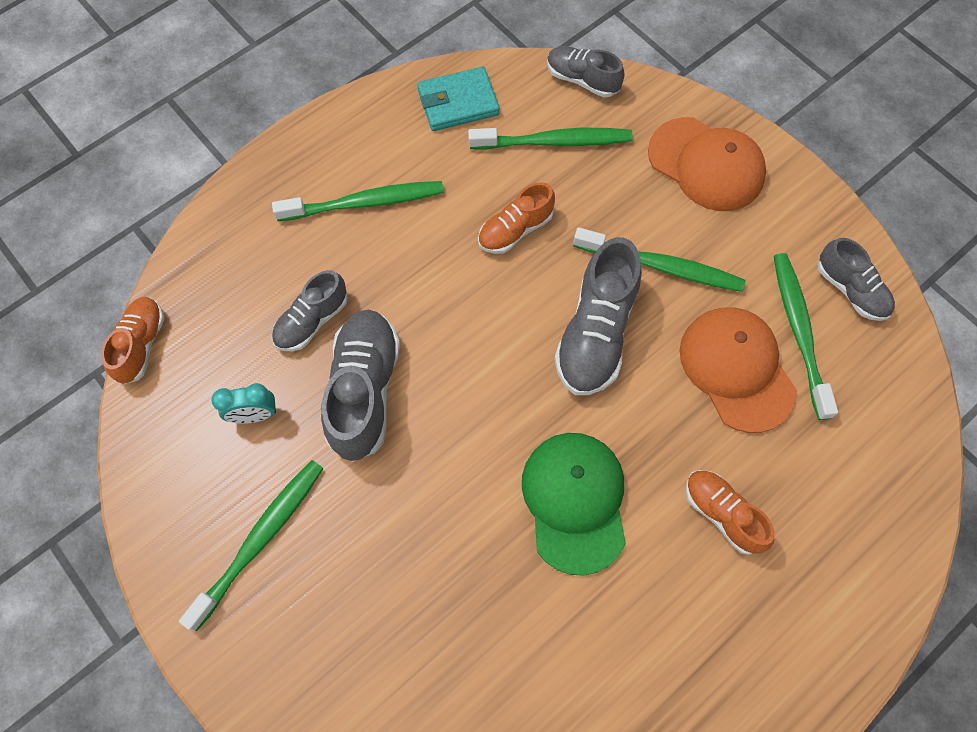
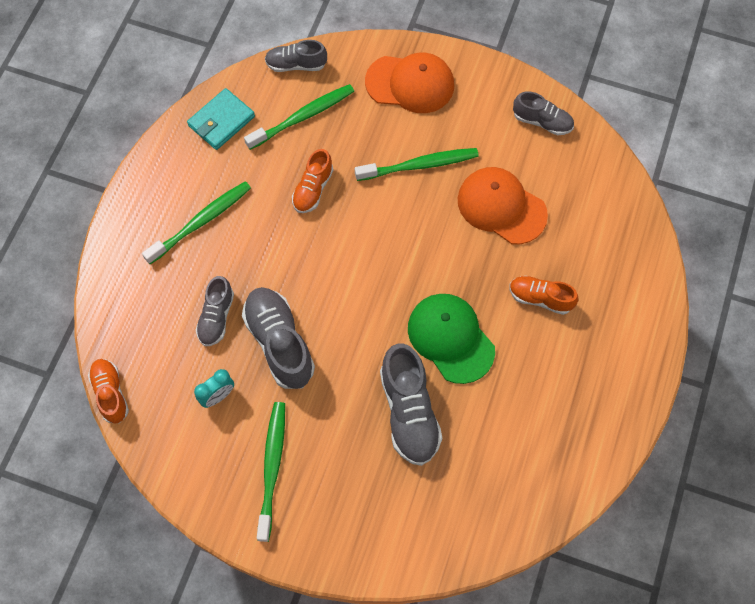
camera: 30 degrees left, 0 degrees up
(595, 333) = (403, 229): grey shoe -> grey shoe (409, 412)
(799, 331) = (525, 164): green toothbrush -> none

